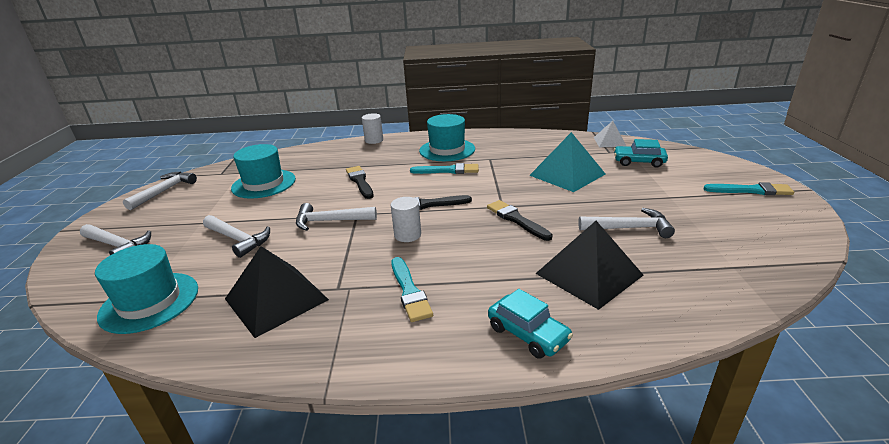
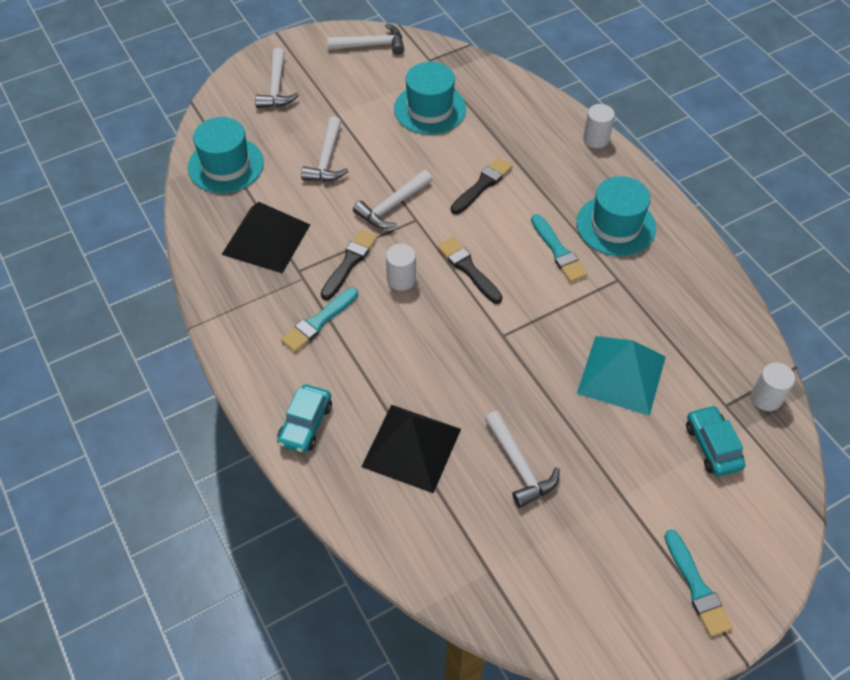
camera: 60 degrees right, 25 degrees up
(330, 221) = (392, 206): white hammer -> white hammer turned 105 degrees counterclockwise
(516, 220) = (480, 358): black brush -> black brush (349, 263)
(609, 141) = (766, 398): white pyramid -> white cylinder

